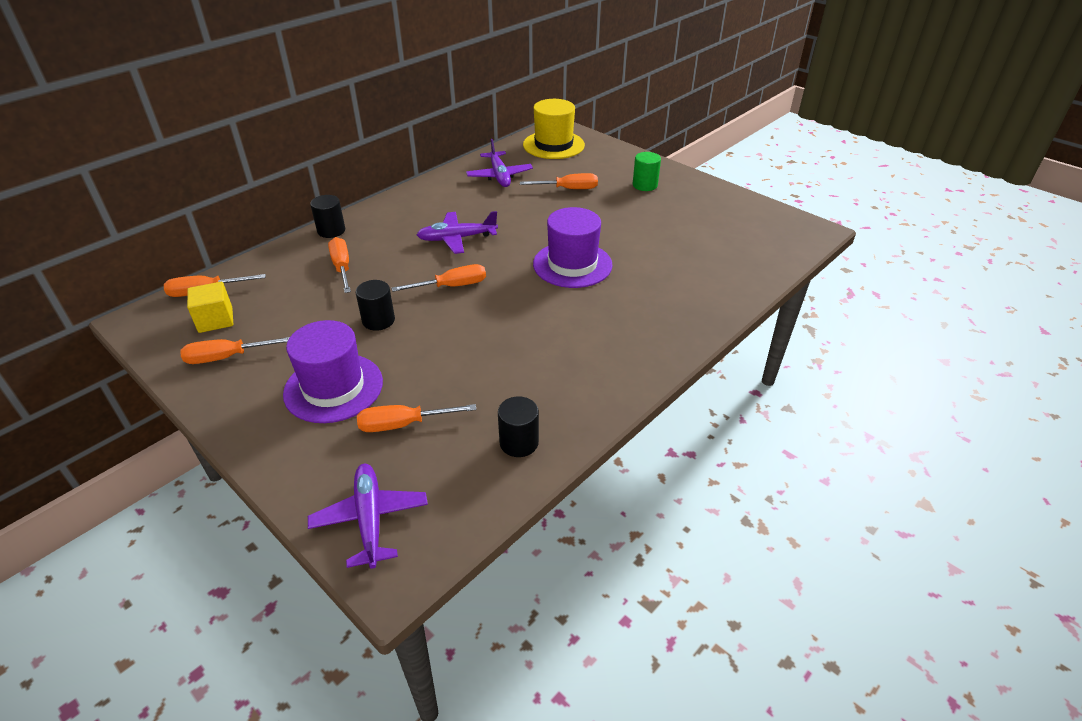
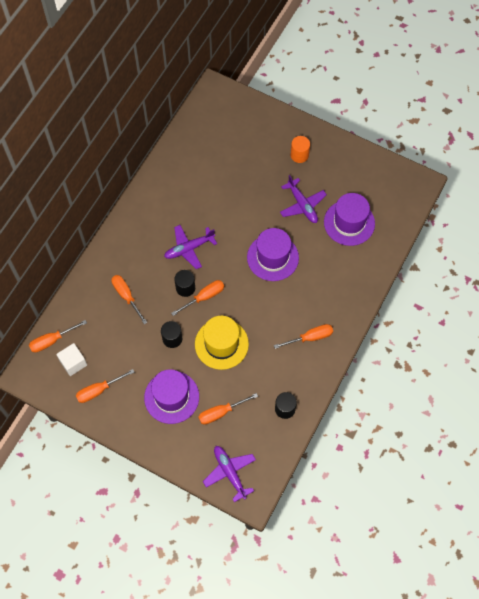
camera: 15 degrees left, 25 degrees up
(215, 320) = (73, 363): yellow cube -> white cube
(331, 231) = (100, 260): black cylinder -> black cylinder (185, 288)
(499, 176) = (192, 167): purple plane -> purple plane (302, 205)
(553, 145) = (219, 115): yellow hat -> yellow hat (221, 344)
(568, 189) = (247, 172): orange screwdriver -> orange screwdriver (310, 337)
(645, 185) = (299, 155): green cylinder -> orange cylinder
(698, 250) = (349, 223): none -> purple hat

